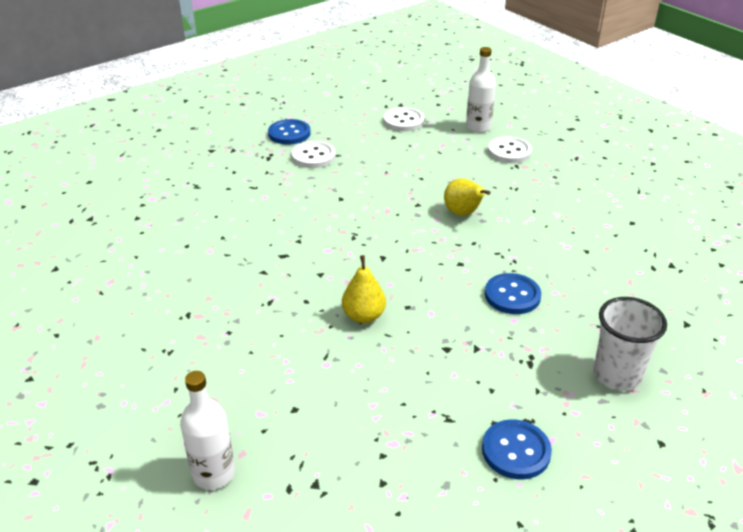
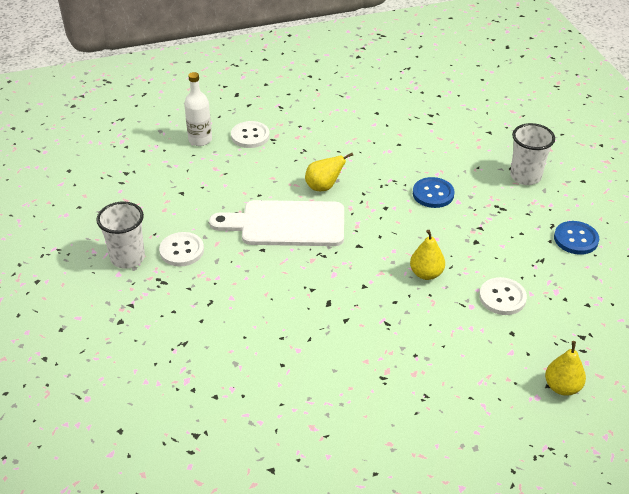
camera: 70 degrees left, 5 degrees up
(213, 473) = (562, 387): white bottle -> yellow pear
(289, 133) = (127, 258): blue button -> white cup
(387, 203) = (286, 224): none -> white cutting board
(403, 121) = (158, 179): white button -> white button (502, 297)

